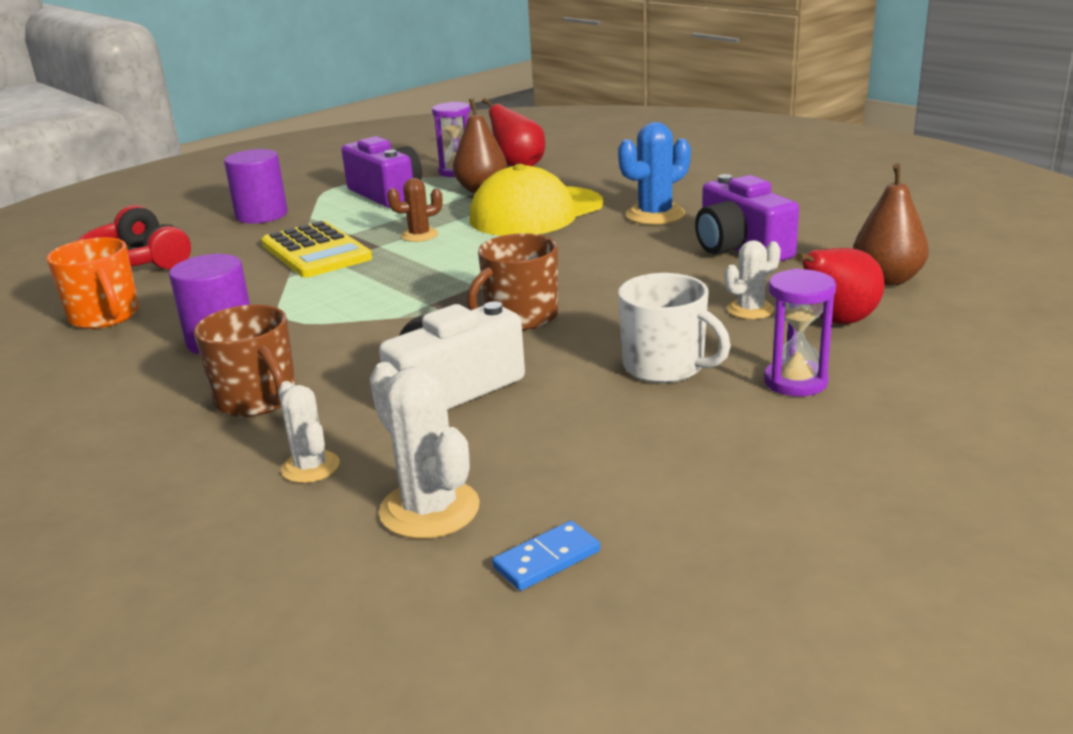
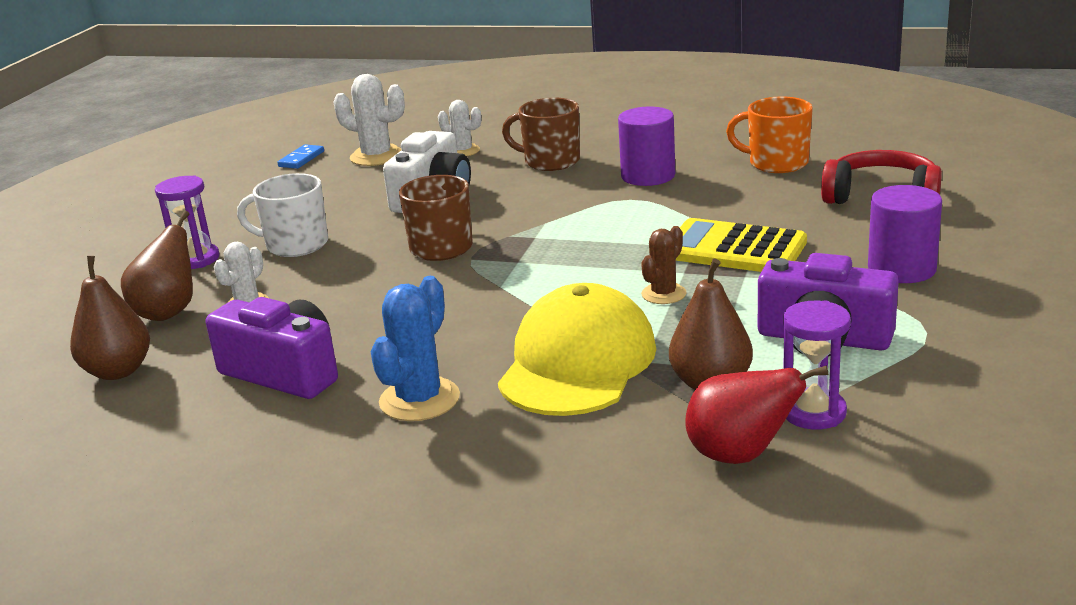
camera: 150 degrees right, 0 degrees up
(836, 322) = (169, 312): red pear -> brown pear

